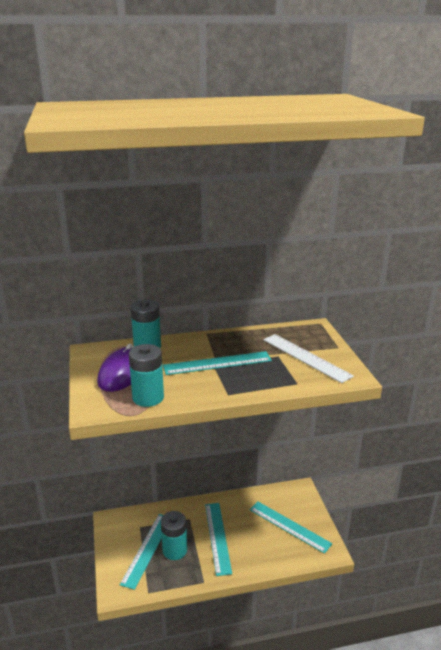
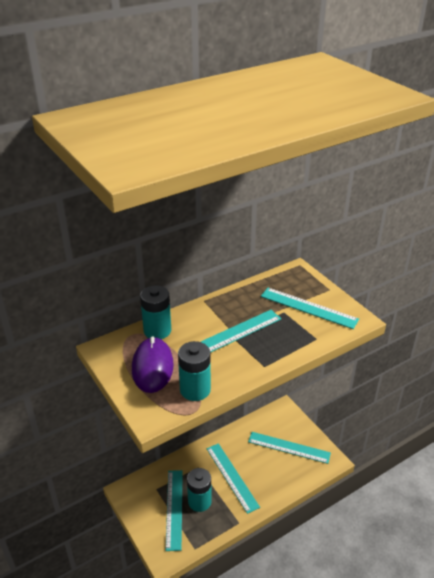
camera: 20 degrees left, 10 degrees up
(306, 357) = (308, 308): white ruler -> turquoise ruler

